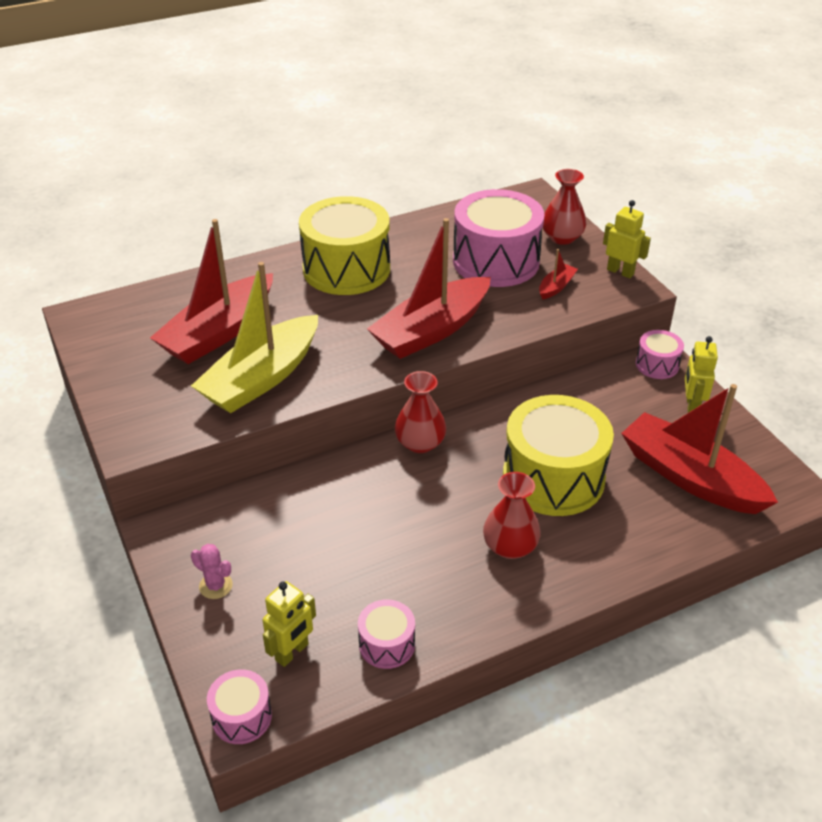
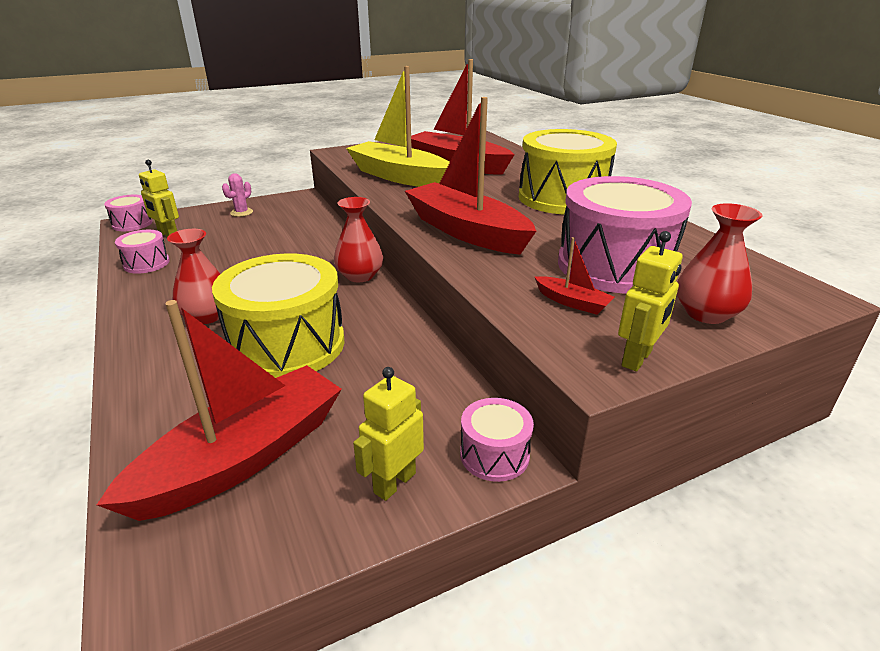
camera: 90 degrees right, 10 degrees down
(691, 406) = (394, 482): yellow robot -> yellow robot turned 60 degrees counterclockwise

